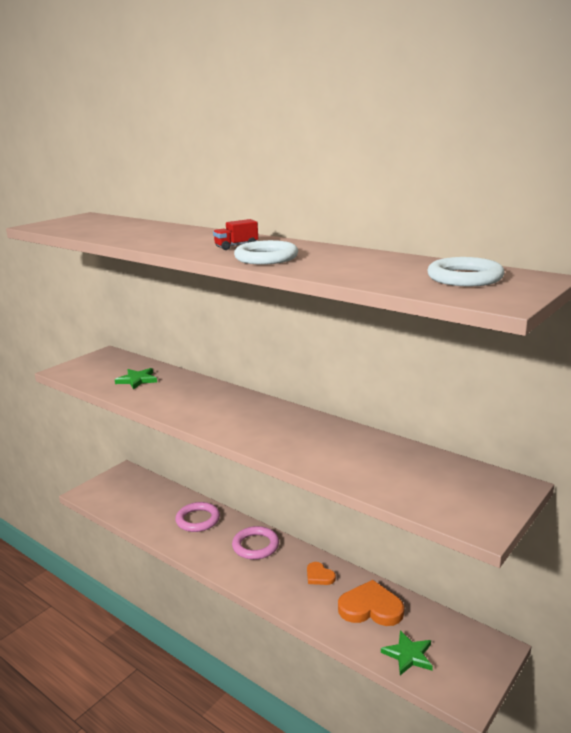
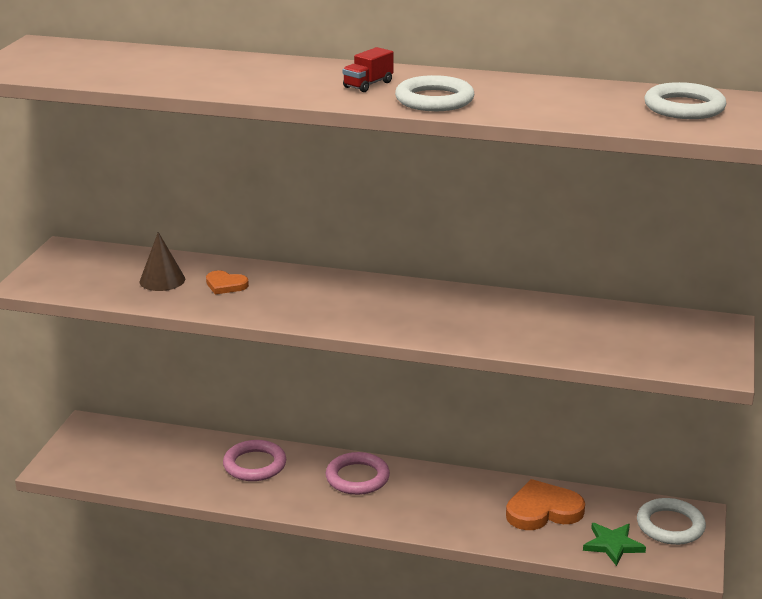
camera: 25 degrees left, 5 degrees up
(137, 380) = (162, 280): green star -> brown cone
(319, 576) = (461, 492): orange heart -> orange heart (225, 285)
(468, 652) = (670, 526): none -> white ring

